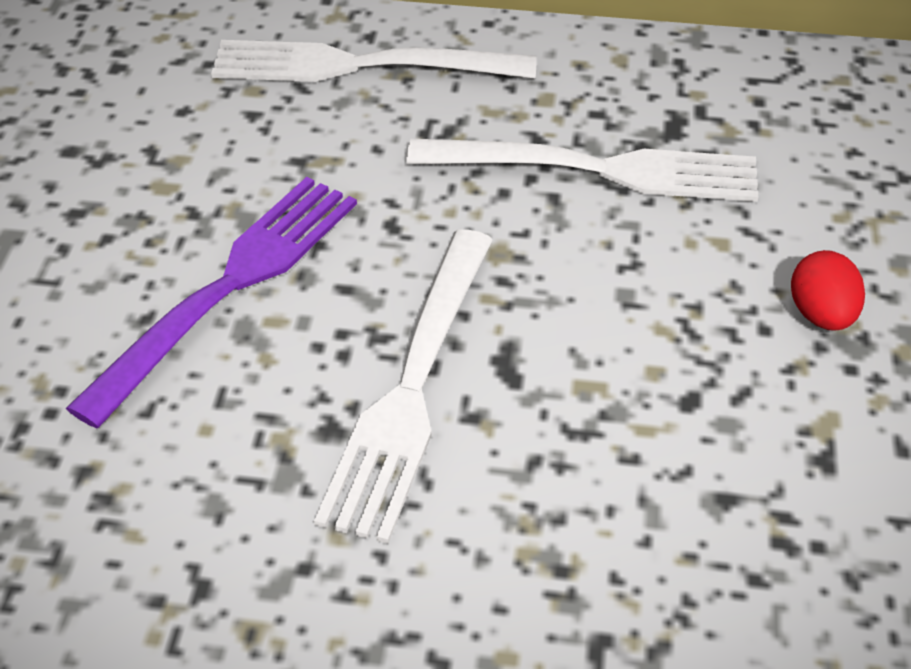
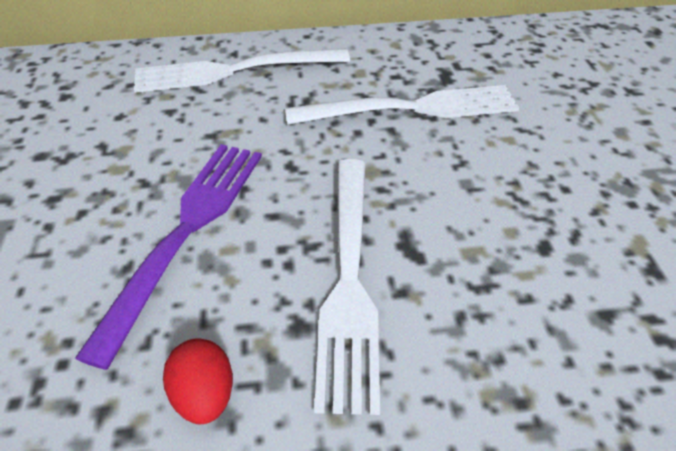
camera: 15 degrees left, 0 degrees up
(821, 315) = (595, 173): red egg -> red egg (204, 395)

